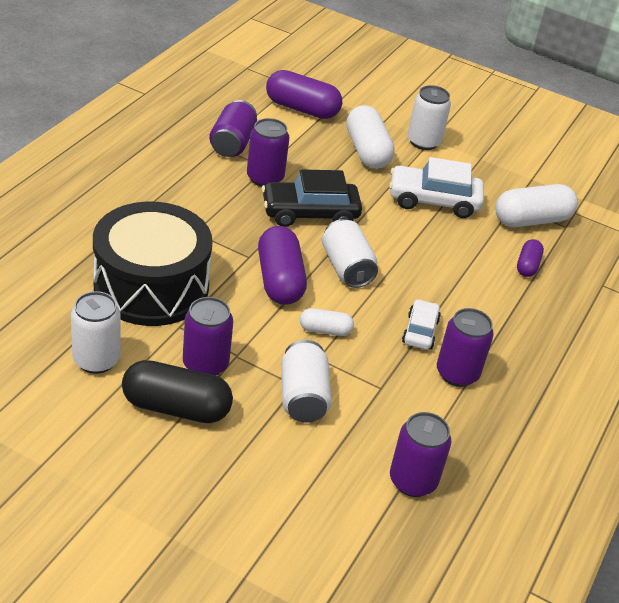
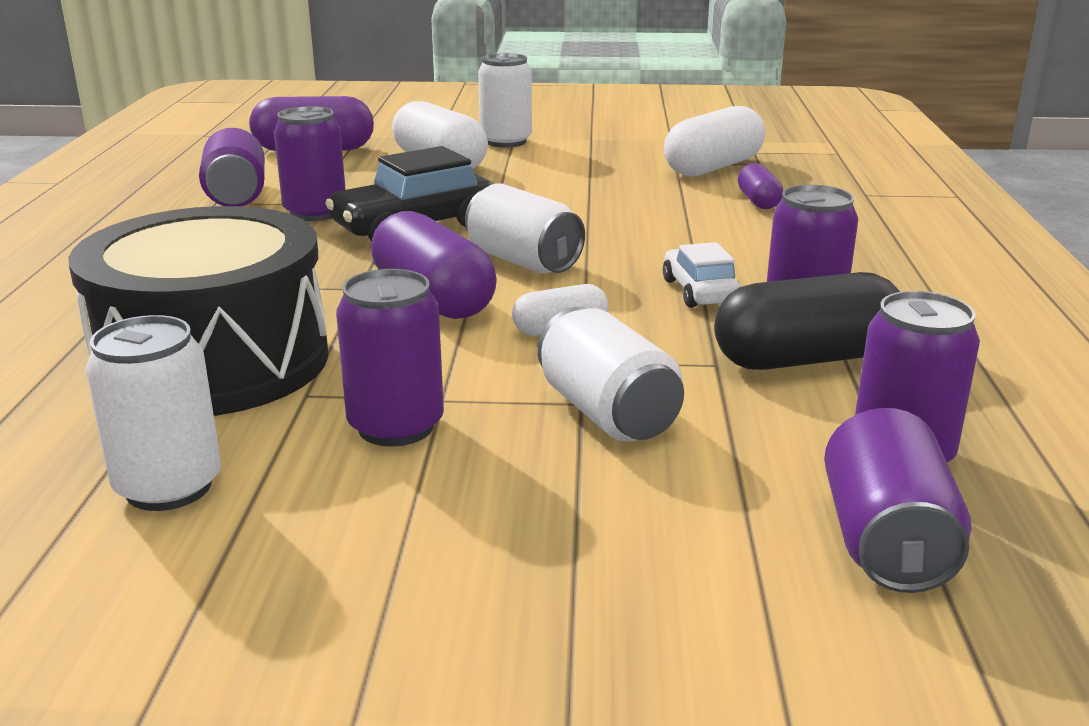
camera: 20 degrees left, 15 degrees down
(176, 407) = (390, 502): black capsule -> black capsule (805, 359)
(358, 519) = (885, 541): none -> purple can
(433, 201) = (573, 180): white car -> none

